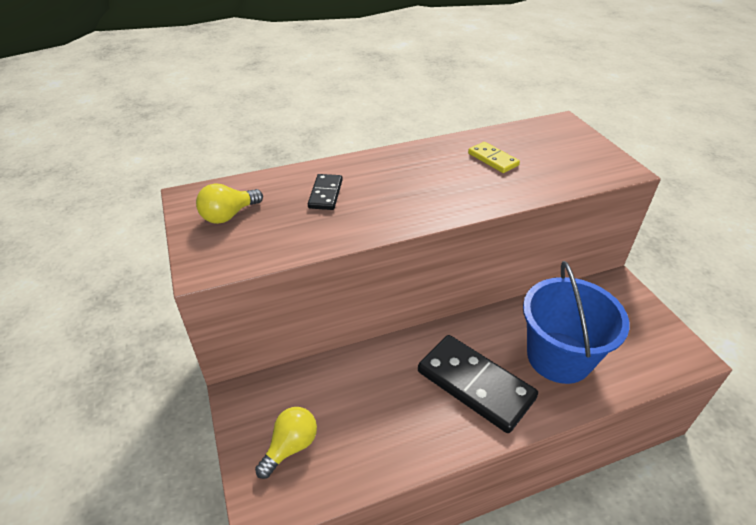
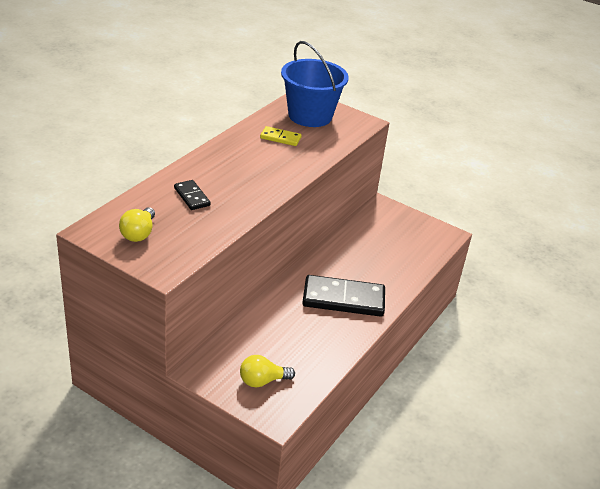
camera: 40 degrees left, 5 degrees down
(290, 446) = (262, 381): yellow light bulb -> yellow light bulb turned 105 degrees counterclockwise
(559, 357) = (379, 263): blue bucket -> blue bucket (310, 116)

